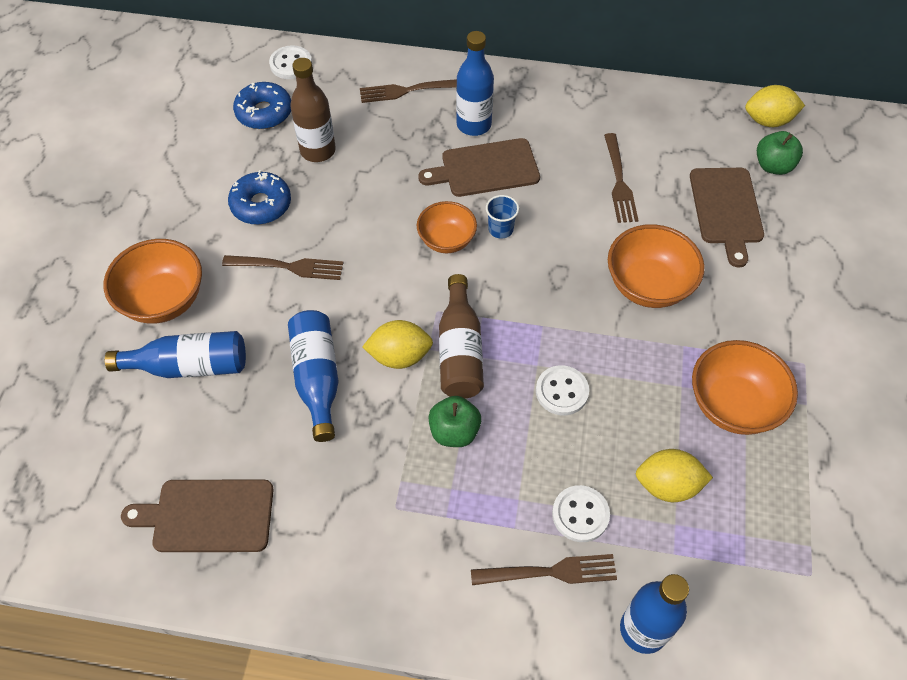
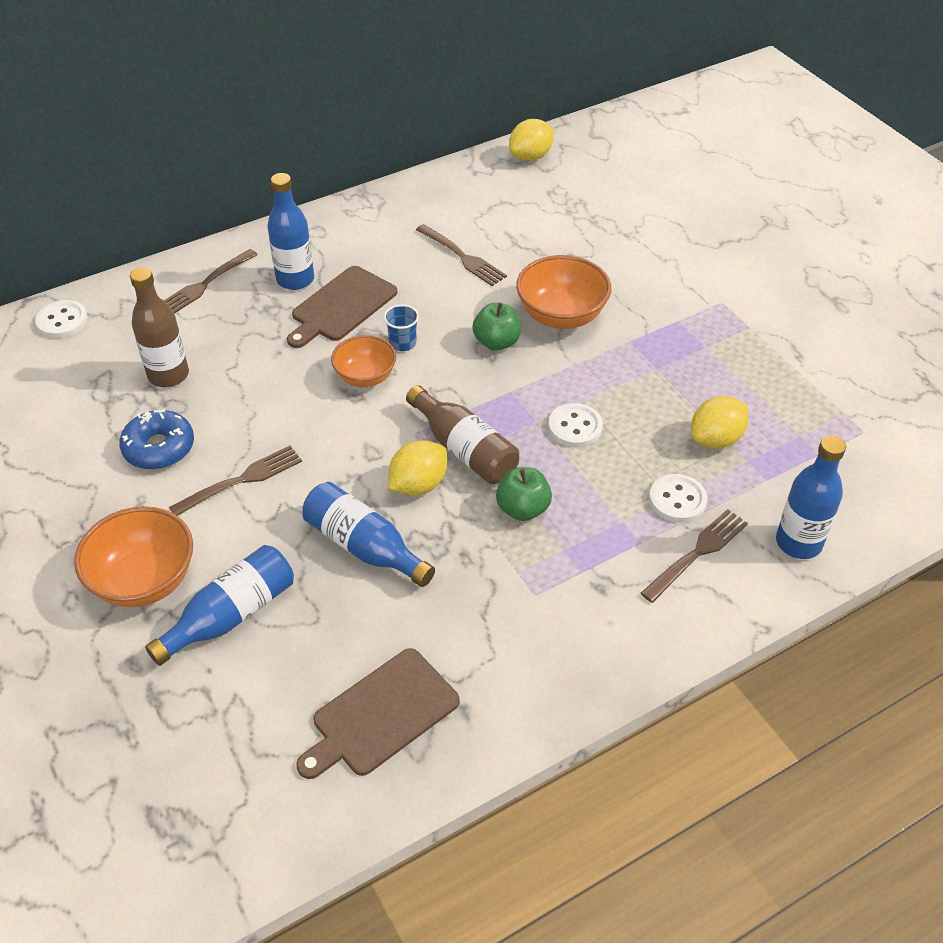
camera: 40 degrees left, 10 degrees down
(264, 112) = (78, 374): blue donut -> none
(726, 210) = (563, 233): brown cutting board -> none
(733, 405) = (703, 358): orange bowl -> none
(773, 166) = (566, 185): green apple -> green apple (496, 342)

